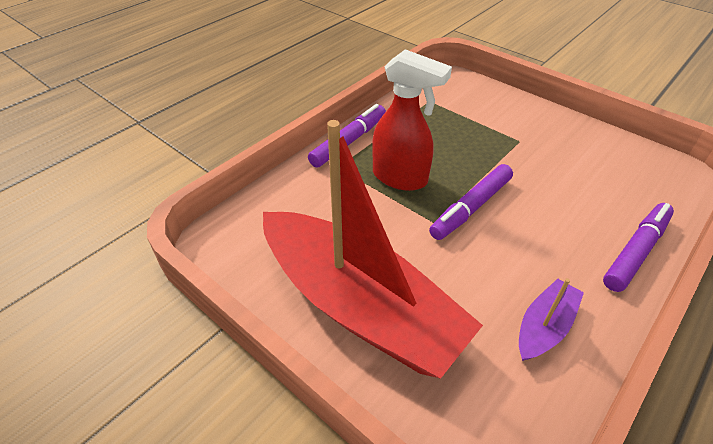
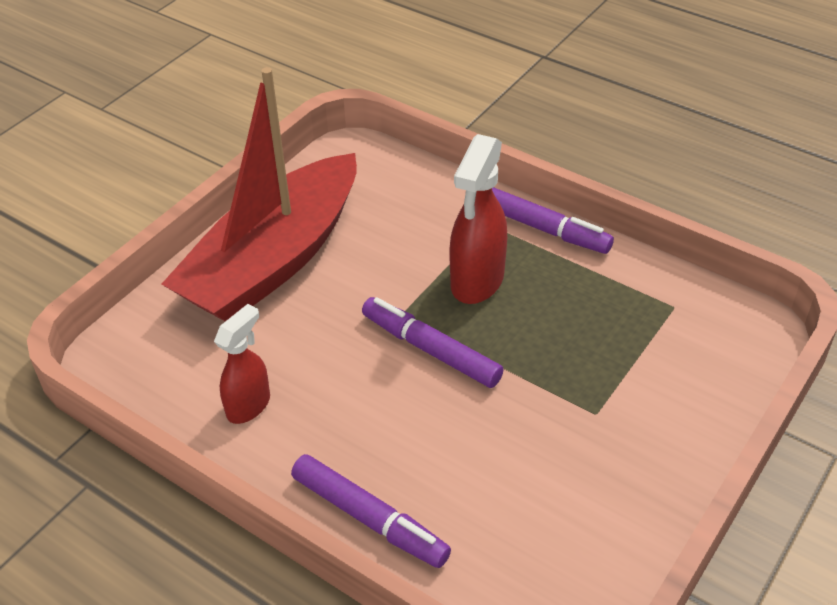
camera: 85 degrees right, 0 degrees up
(544, 327) = (249, 405): purple boat -> red spray bottle

